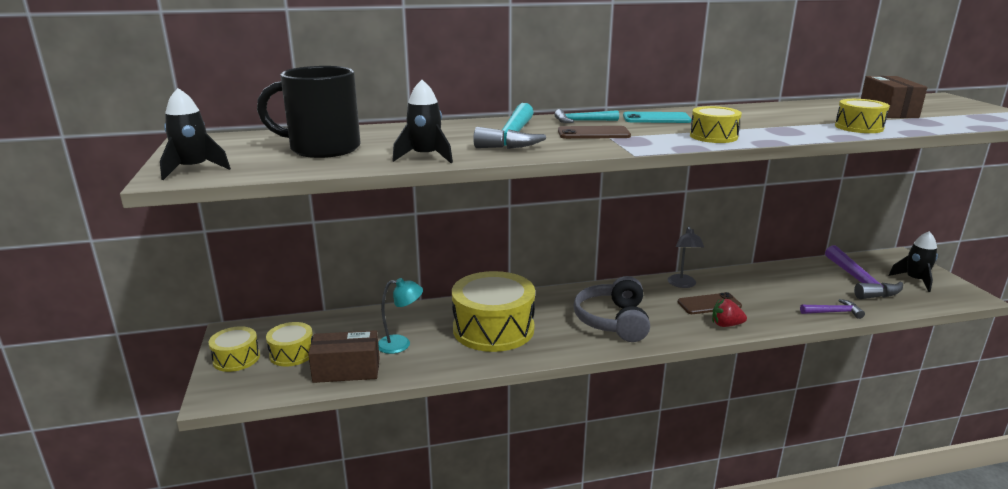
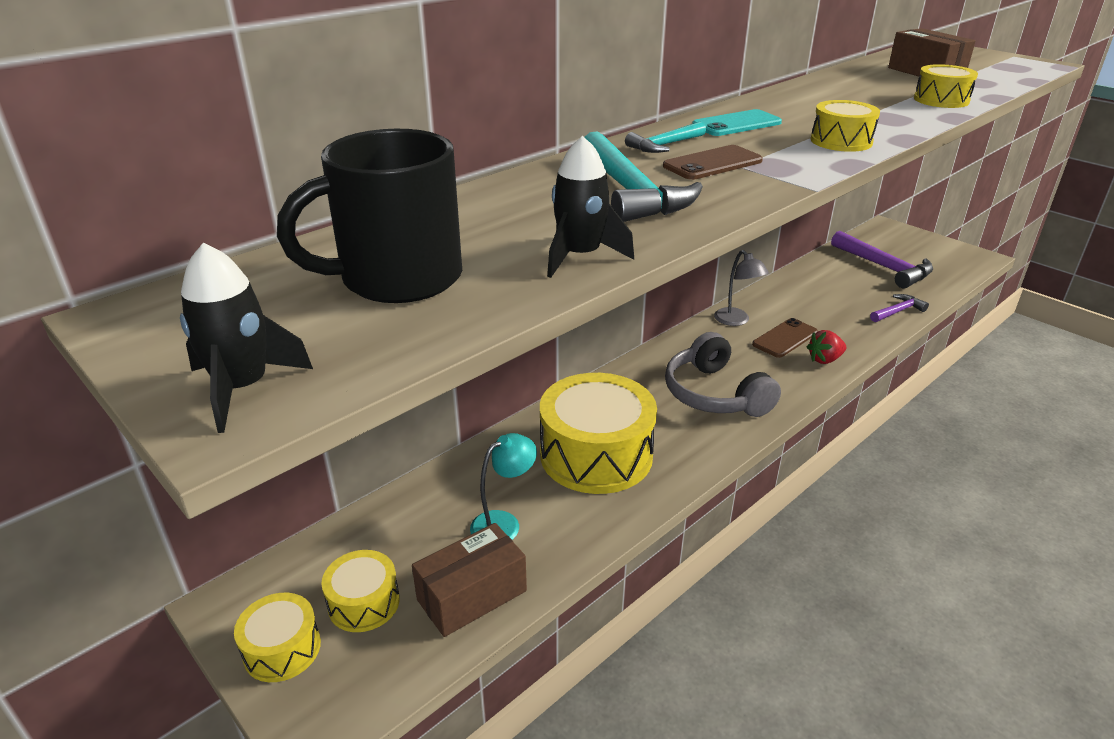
camera: 30 degrees left, 10 degrees up
(915, 280) = (924, 252): black rocket -> none

